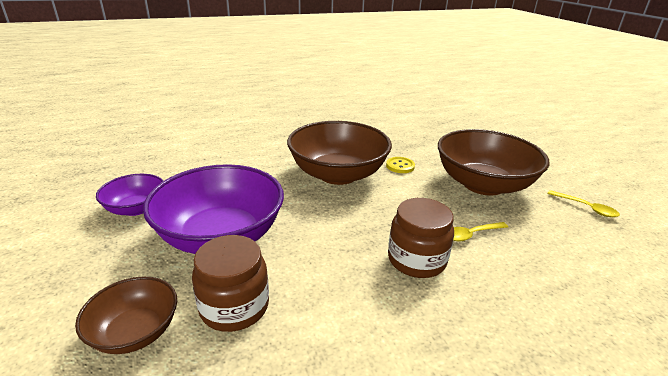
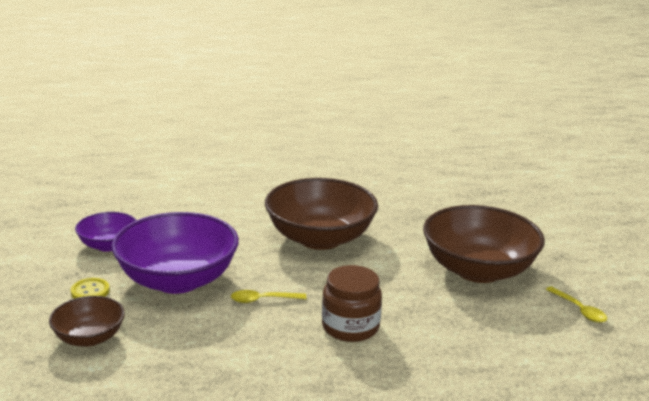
camera: 15 degrees right, 5 degrees down
(234, 306) = (170, 334): brown jar -> none
(400, 166) = (396, 238): yellow button -> yellow button (90, 291)
(472, 234) = (423, 315): yellow spoon -> yellow spoon (263, 300)

